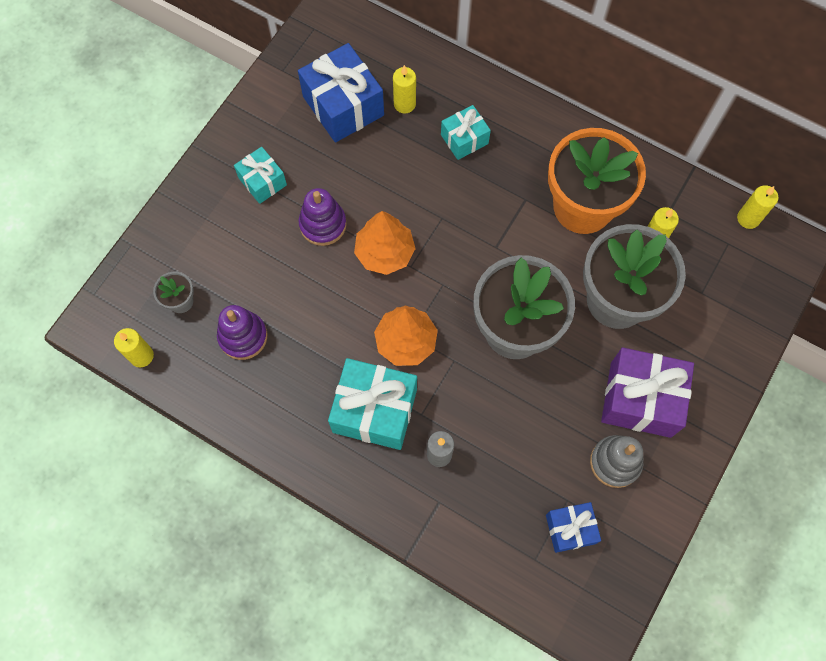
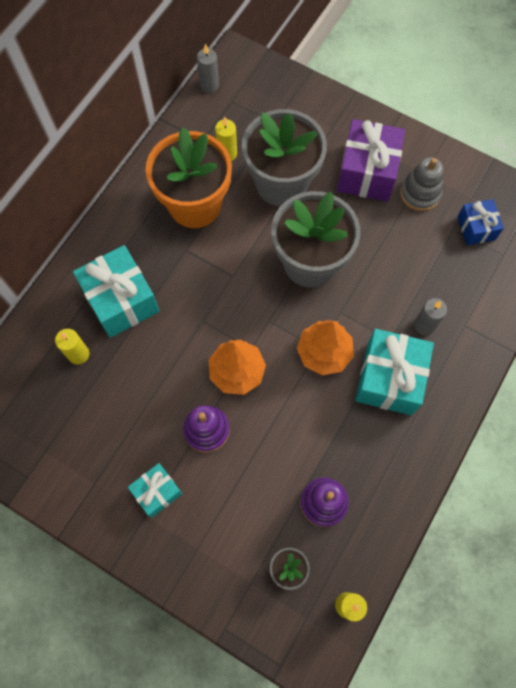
camera: 90 degrees left, 0 degrees up
(343, 106) = (75, 413): blue gift -> none
(464, 139) = (121, 300): turquoise gift -> turquoise gift, size x1.76
(748, 218) = (209, 85): yellow candle -> grey candle

